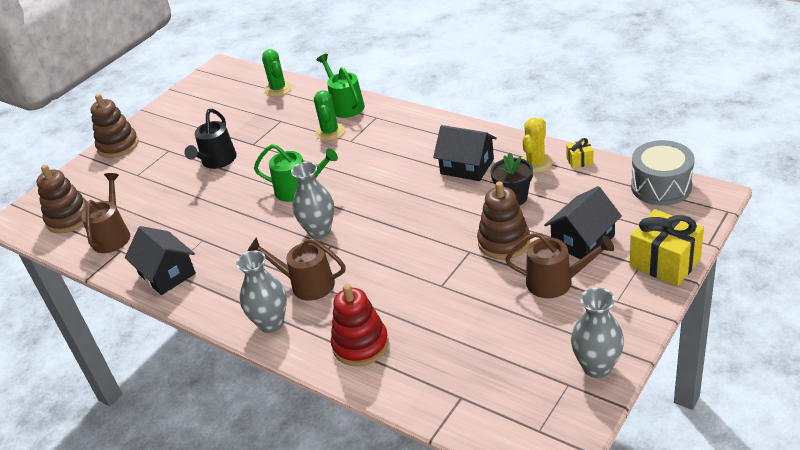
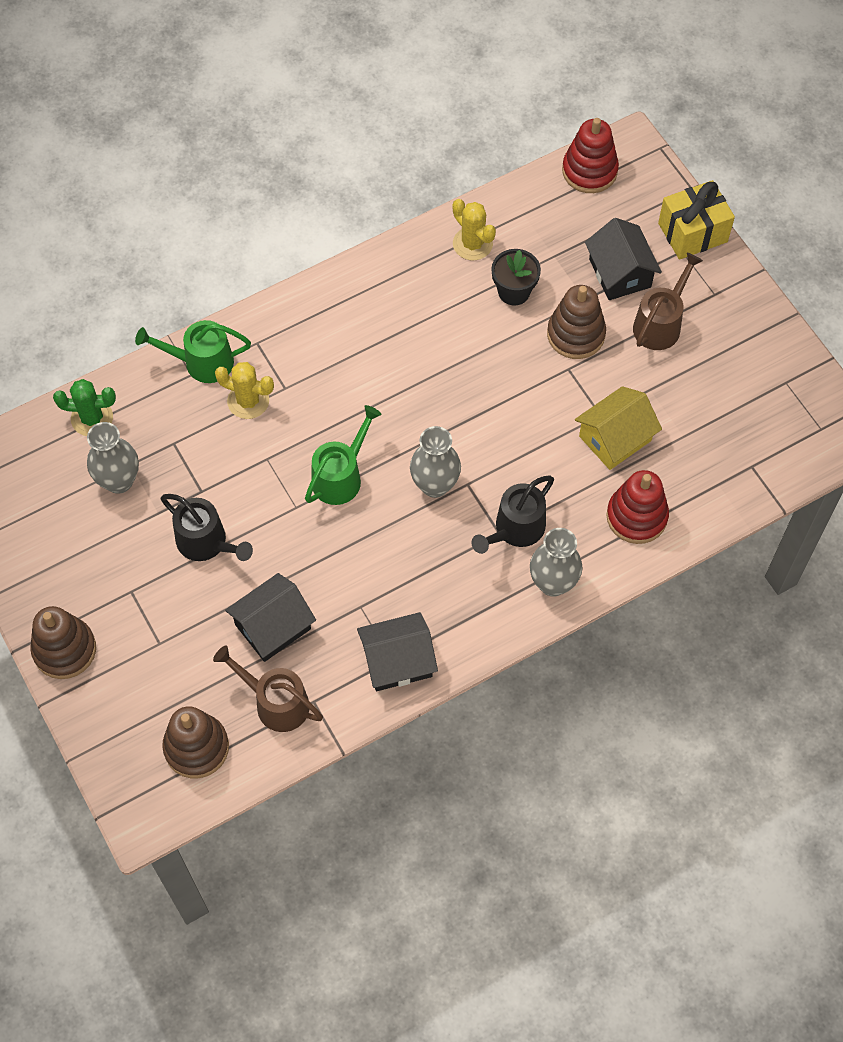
camera: 70 degrees left, 25 degrees up
(307, 284) = (515, 529): brown watering can -> black watering can
(330, 132) = (248, 401): green cactus -> yellow cactus
(425, 302) = (615, 438): none -> yellow house
(467, 166) = (429, 304): black house -> black house (273, 627)
(579, 161) = (499, 207): yellow gift -> none
(597, 367) = (780, 352): grey vase -> grey vase (119, 481)
(661, 186) = (589, 171): grey drum -> red stacking toy

